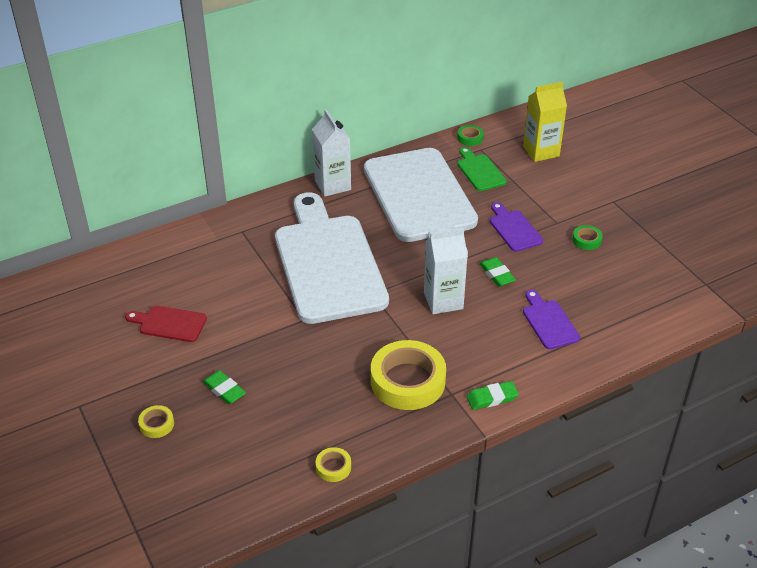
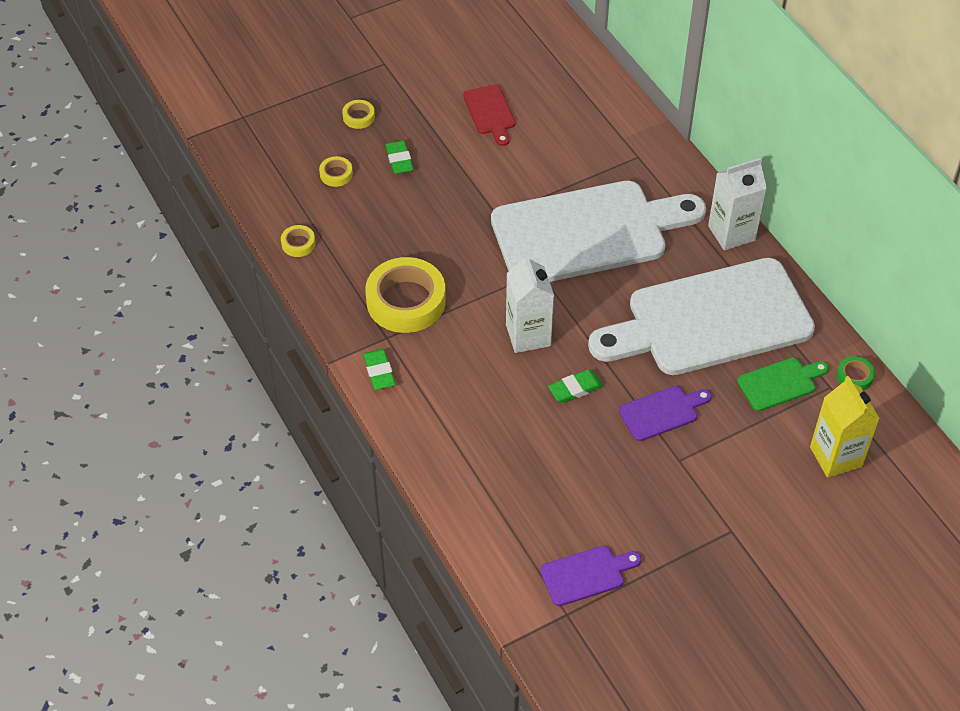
camera: 90 degrees right, 10 degrees up
(169, 323) = (490, 112): red cutting board -> red cutting board turned 150 degrees clockwise
(224, 390) = (399, 160): green eraser -> green eraser turned 60 degrees counterclockwise
(238, 440) = (336, 174): none -> yellow tape
(549, 322) = (494, 434): purple cutting board -> purple cutting board (586, 575)
(586, 240) = (645, 489): green tape -> none

